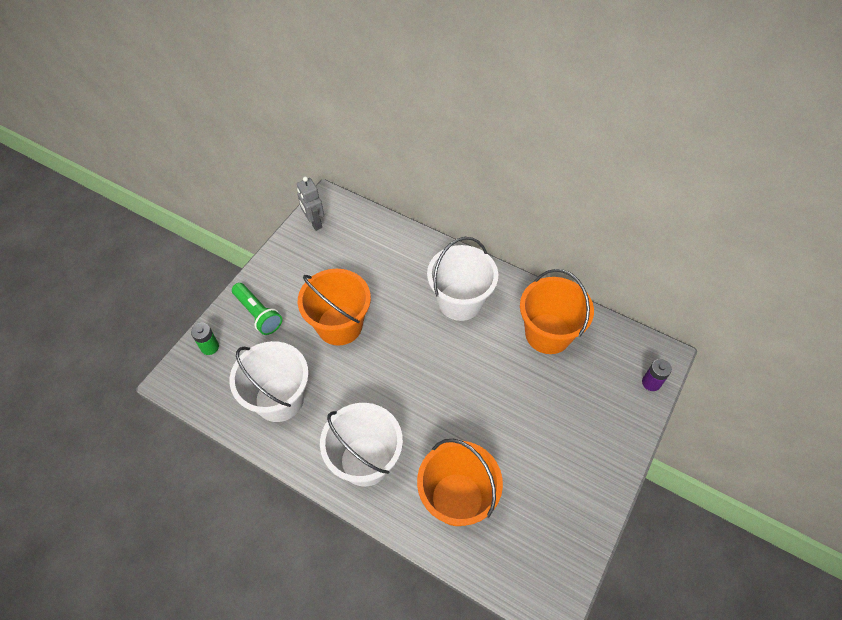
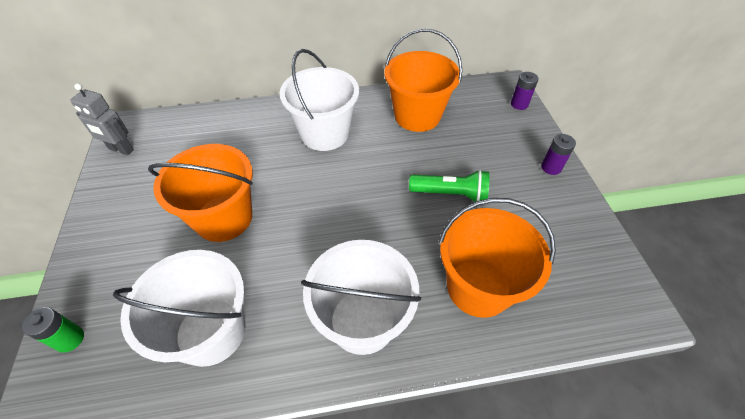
camera: 40 degrees left, 5 degrees down
(258, 314) = (115, 264): green flashlight -> green flashlight (450, 194)
(611, 457) = (551, 167): none -> purple battery

